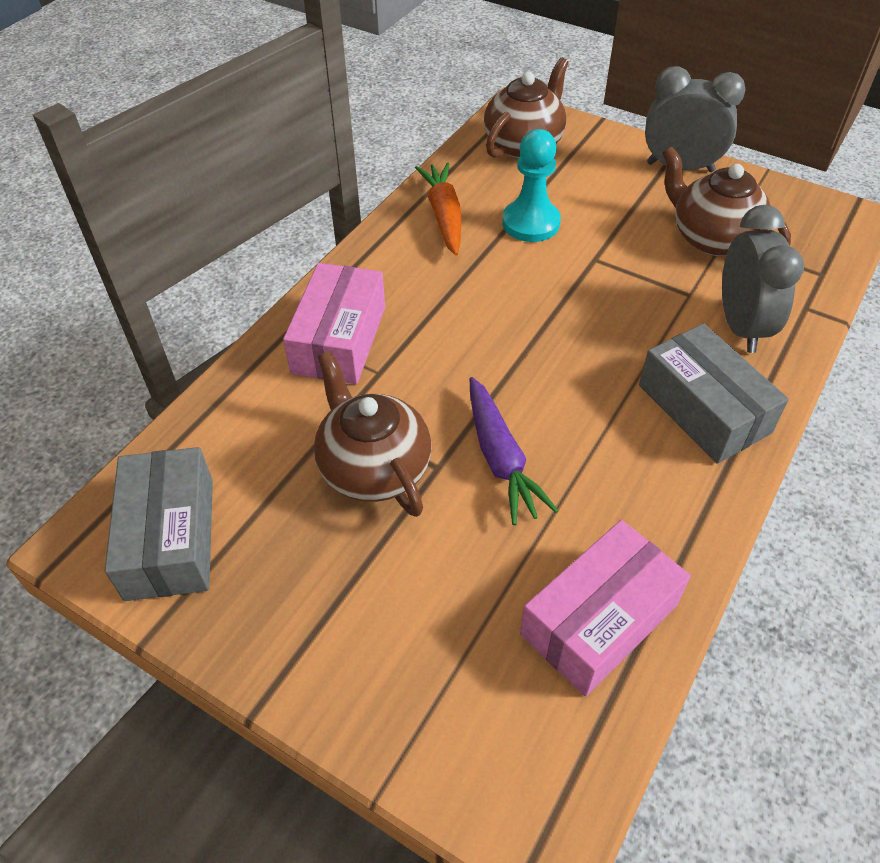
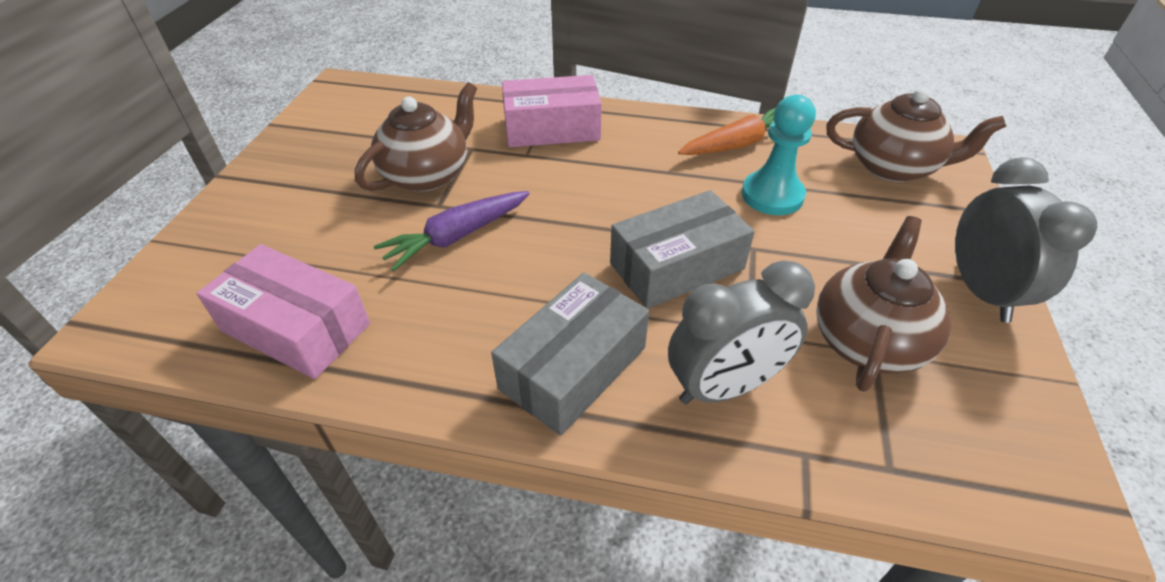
camera: 70 degrees right, 5 degrees down
(170, 538) = (348, 111): grey box -> grey box (676, 266)

